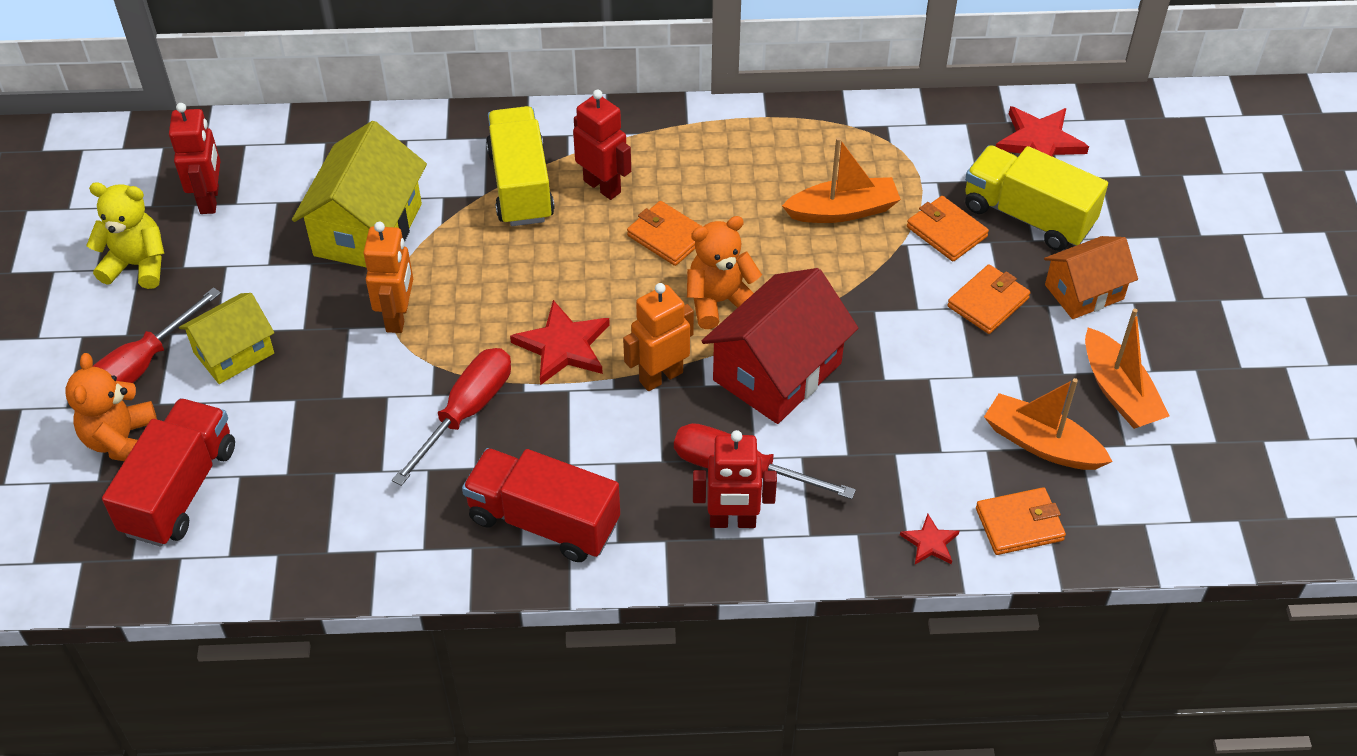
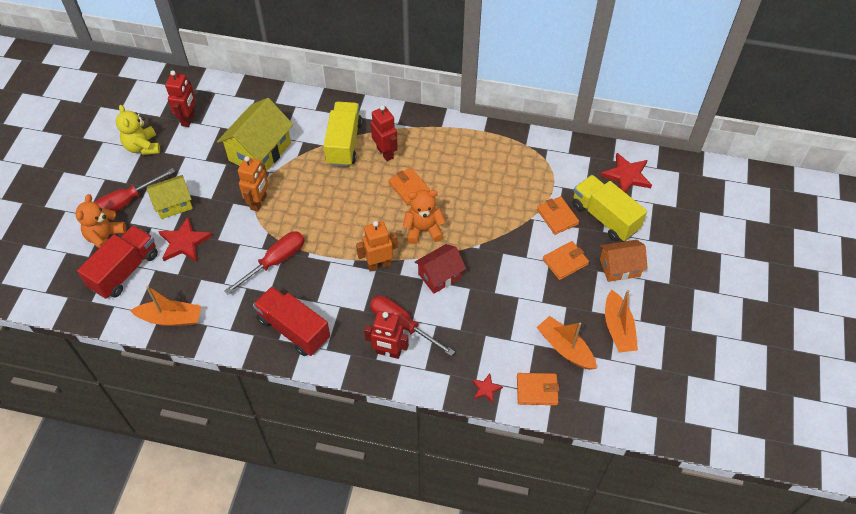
camera: 15 degrees right, 5 degrees up
(137, 265) = (143, 147): yellow teddy bear -> yellow teddy bear turned 135 degrees counterclockwise
(563, 346) = (335, 237): red star -> red star (184, 242)
(777, 372) = (440, 275): red house -> red house, size x0.62
(843, 211) = (506, 193): orange boat -> orange boat (171, 318)

